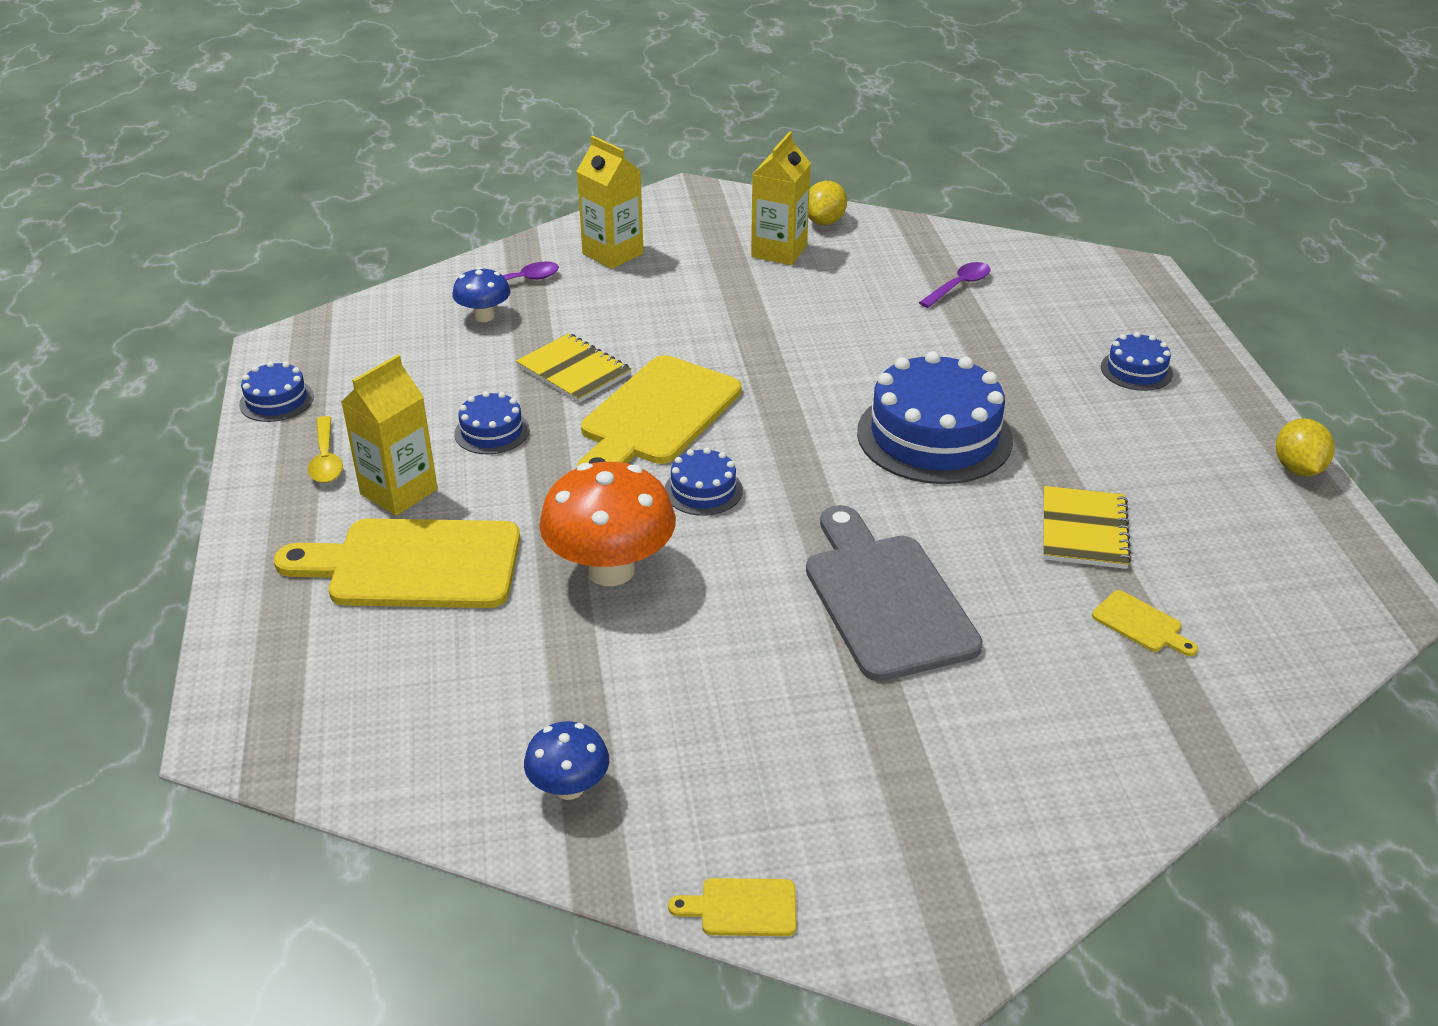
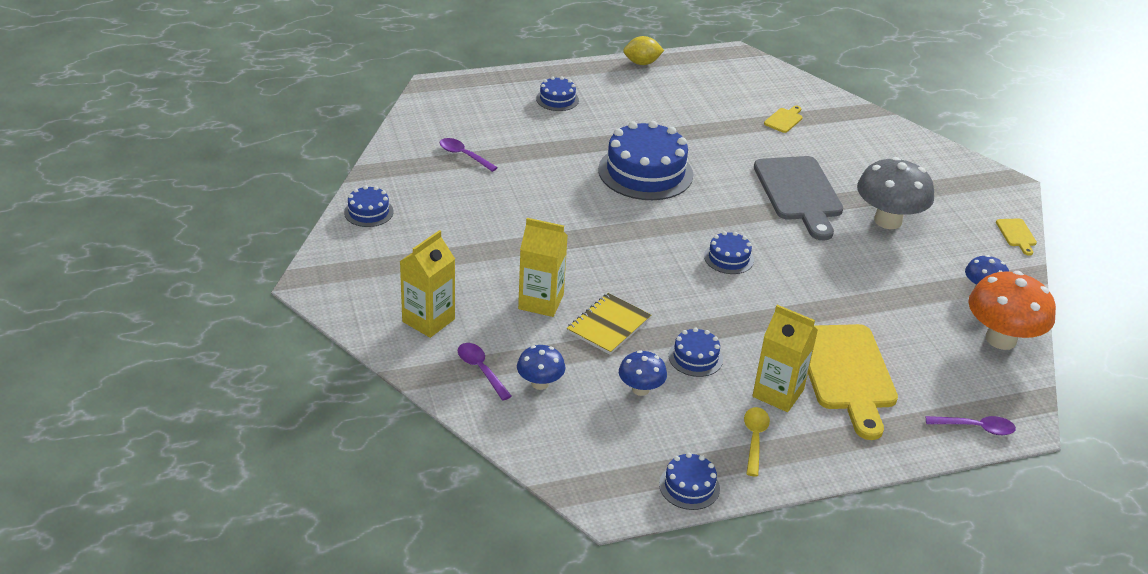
camera: 100 degrees left, 0 degrees up
(247, 679) = (975, 428): none -> purple spoon
(326, 459) = (754, 439): yellow spoon -> yellow spoon turned 60 degrees counterclockwise
(448, 383) = (640, 389): none -> blue mushroom
(610, 570) = (816, 290): orange mushroom -> orange mushroom (1001, 339)
(657, 416) = (655, 282): yellow cutting board -> none
(779, 251) = (418, 233): yellow carton -> yellow carton (541, 302)
(797, 703) = (888, 221): none -> grey mushroom
(824, 221) = (368, 212): yellow lemon -> blue cake
(885, 599) = (799, 193): grey cutting board -> grey cutting board turned 75 degrees counterclockwise
(1083, 530) = (717, 129): yellow notebook -> none

